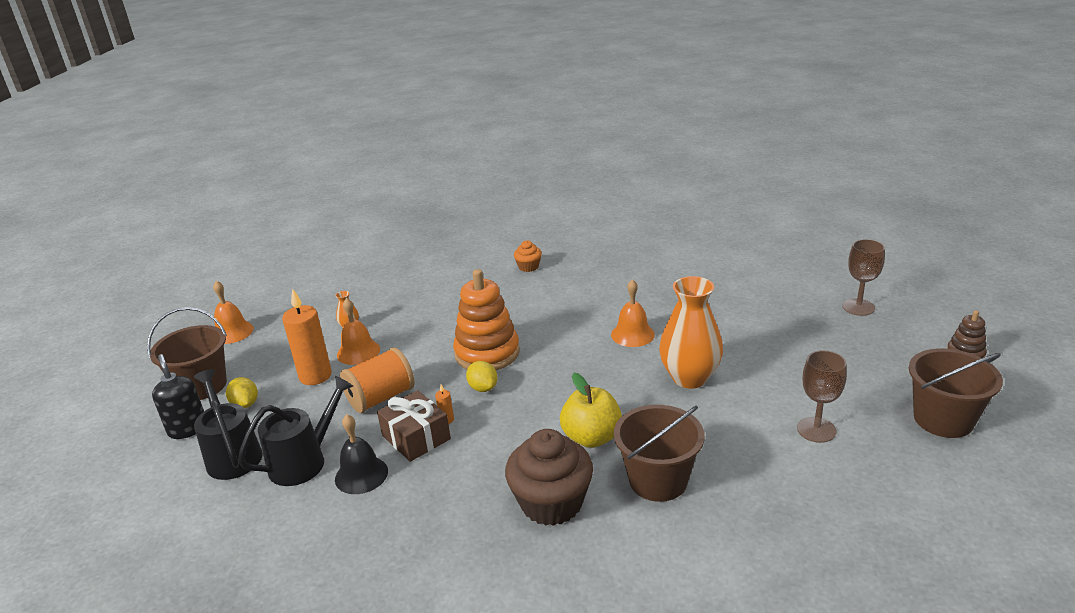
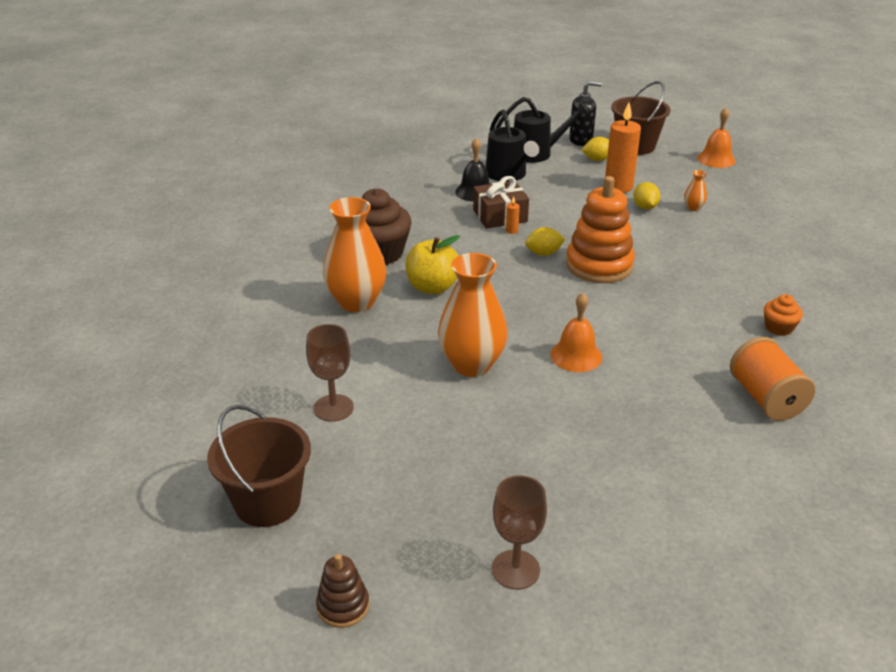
camera: 110 degrees right, 5 degrees up
(358, 352) = (645, 207): orange bell -> yellow lemon
(381, 398) = (564, 209): orange spool -> orange spool (765, 398)
(658, 480) = (356, 302): brown bucket -> orange vase

